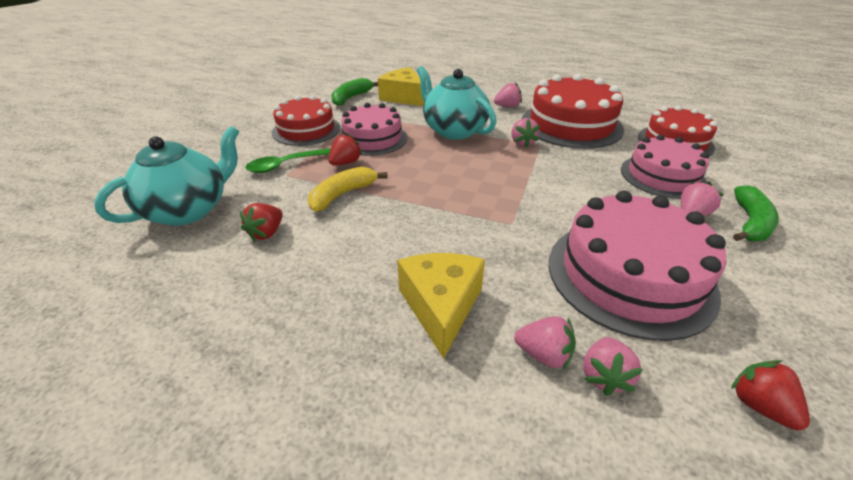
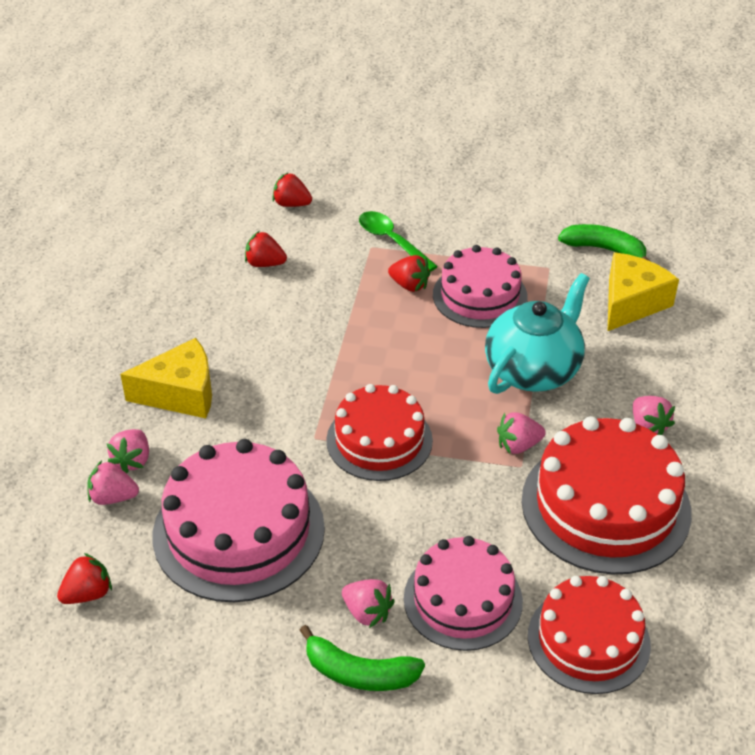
camera: 80 degrees right, 5 degrees up
(188, 209) = (291, 204): turquoise teapot -> red strawberry
(306, 130) = (483, 233): red cake -> red cake (379, 440)
(342, 195) = (341, 298): yellow banana -> none

